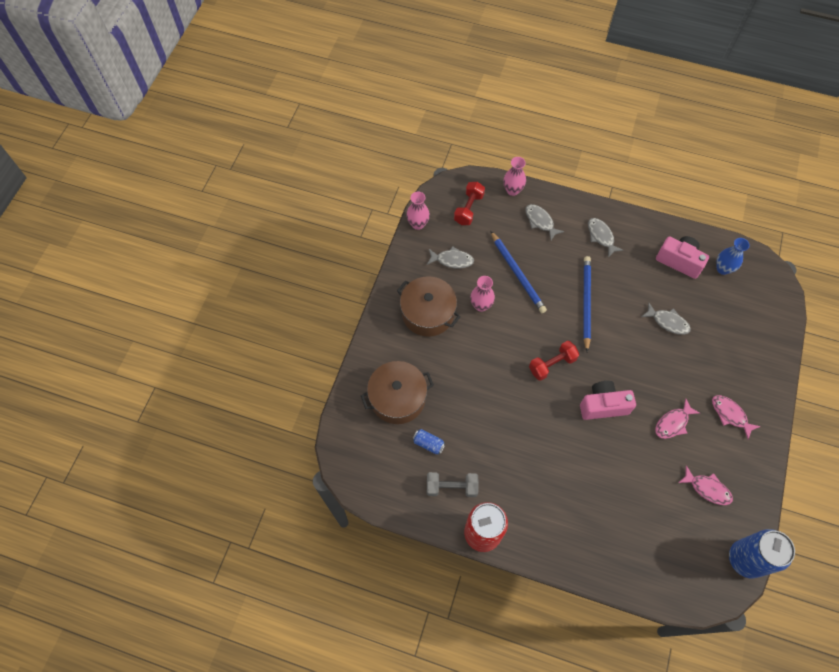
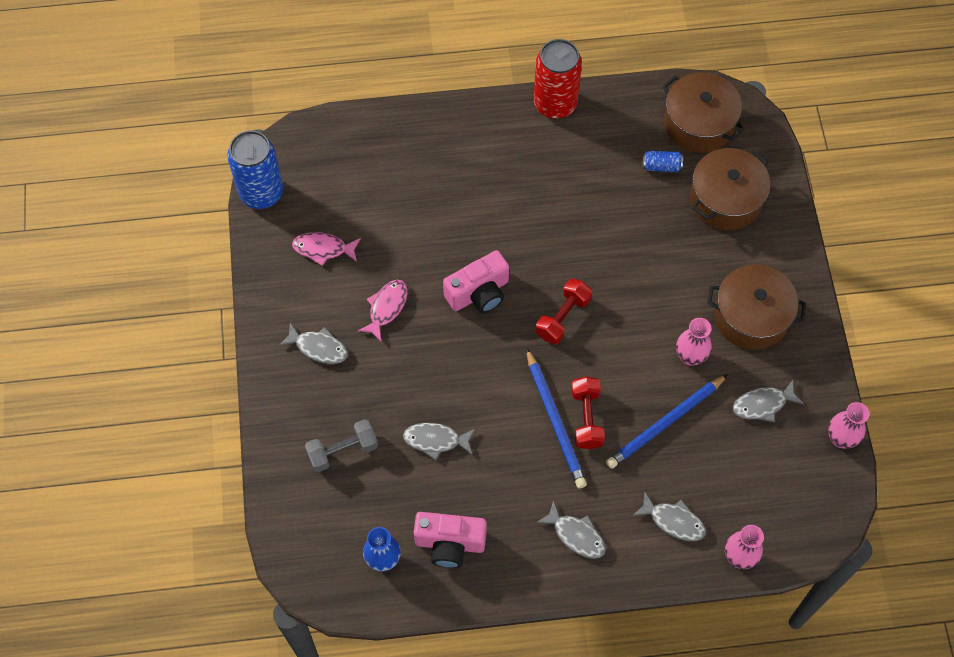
camera: 155 degrees right, 0 degrees up
(382, 465) = (699, 123): none -> brown pot
(451, 487) = (611, 133): grey dumbbell -> grey dumbbell (342, 451)
(468, 209) = (785, 495): red dumbbell -> red dumbbell (586, 418)
(517, 273) = (665, 423): blue pencil -> blue pencil turned 75 degrees counterclockwise
(730, 415) = (318, 348): pink fish -> grey fish

